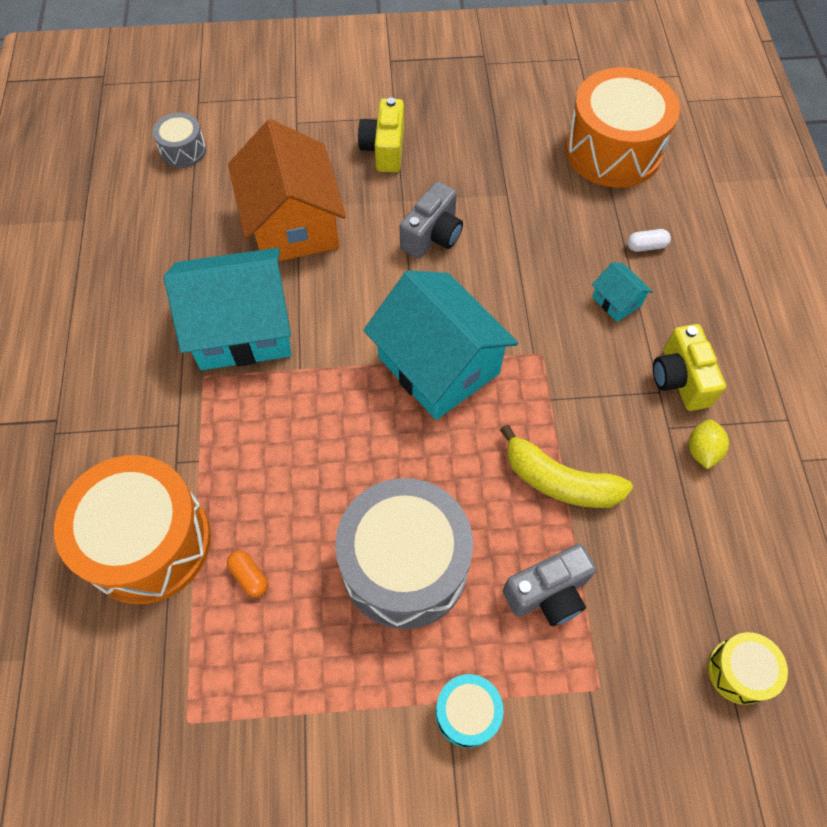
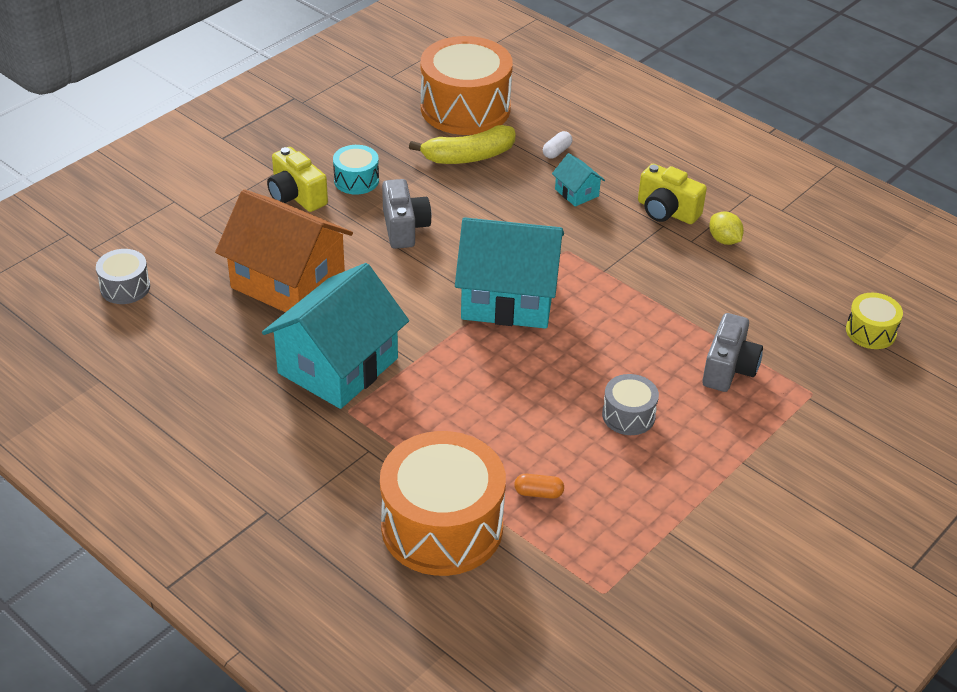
camera: 45 degrees left, 20 degrees down
(405, 565) = (628, 415): grey drum -> grey drum, size x0.47
(467, 713) = (759, 458): turquoise drum -> turquoise drum (356, 180)
(559, 480) = (663, 309): yellow banana -> yellow banana (468, 156)
(617, 301) = (576, 193): turquoise house -> turquoise house turned 45 degrees clockwise

